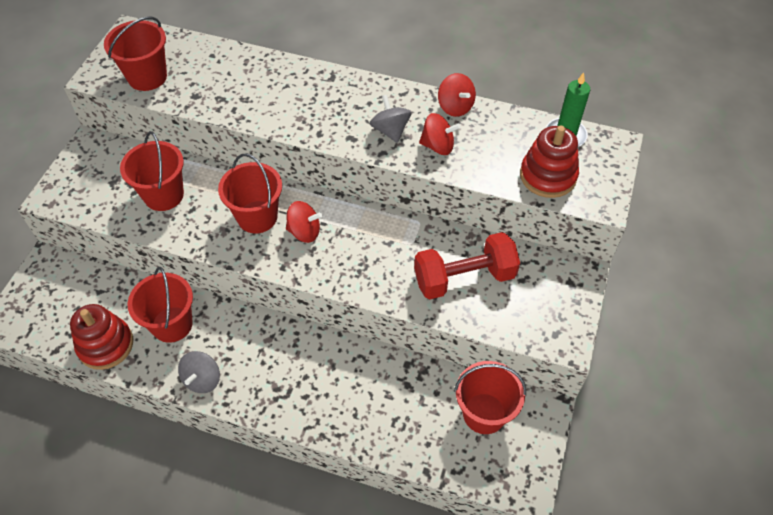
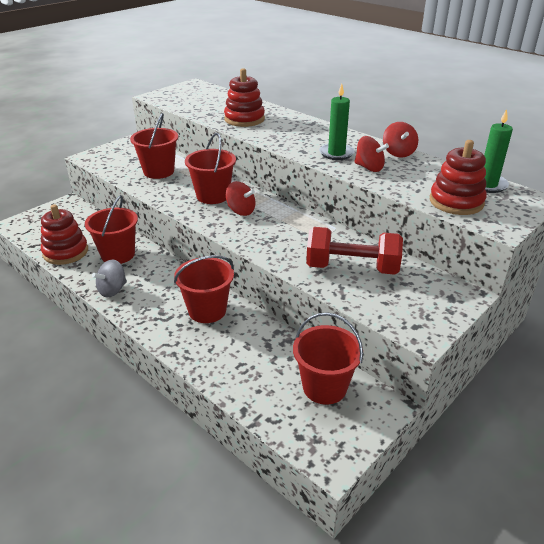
camera: 25 degrees right, 20 degrees down
(147, 77) = (186, 101): red bucket -> red bucket (207, 310)
(246, 94) = (244, 119): none -> red stacking toy
(390, 130) = (336, 153): grey spinning top -> green candle

